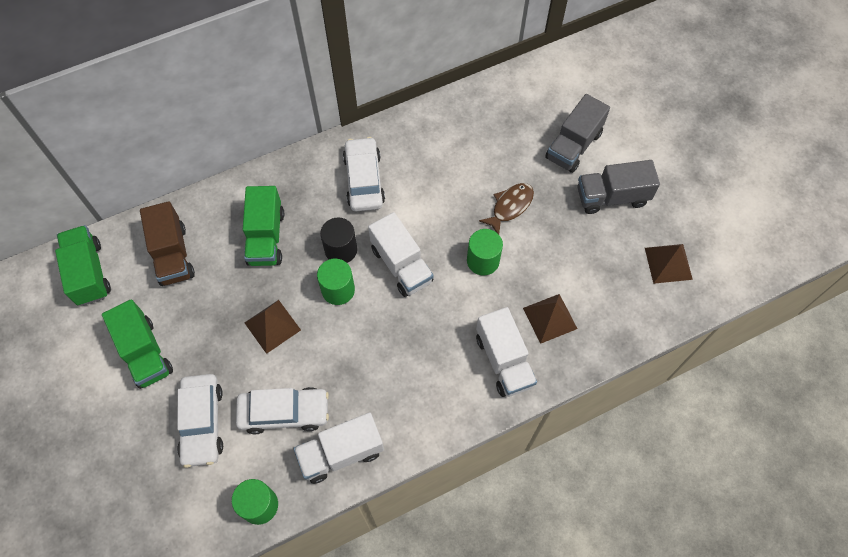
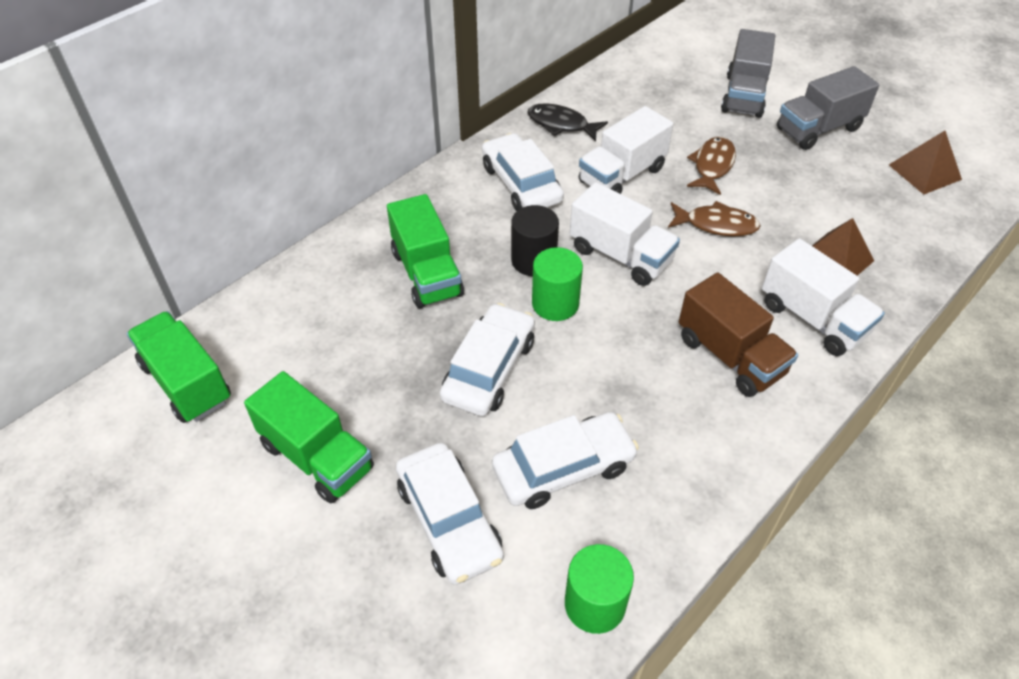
camera: 20 degrees left, 15 degrees down
(173, 255) = (304, 327): brown truck -> brown truck (730, 356)
(272, 326) = (489, 369): brown pyramid -> white car
(341, 453) = (673, 492): white truck -> white truck (622, 175)
(419, 133) = (561, 124): none -> black fish
(483, 261) = (716, 225): green cylinder -> brown fish

